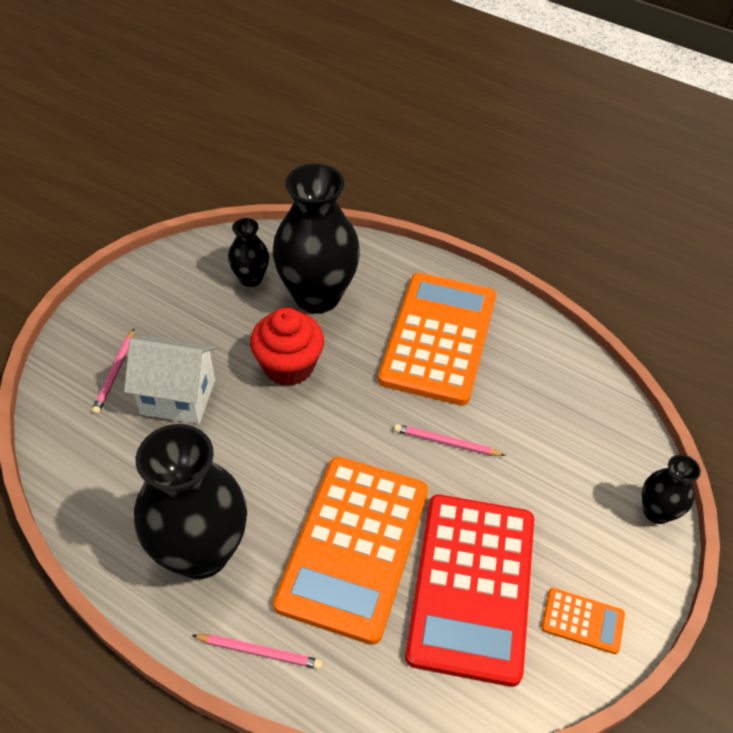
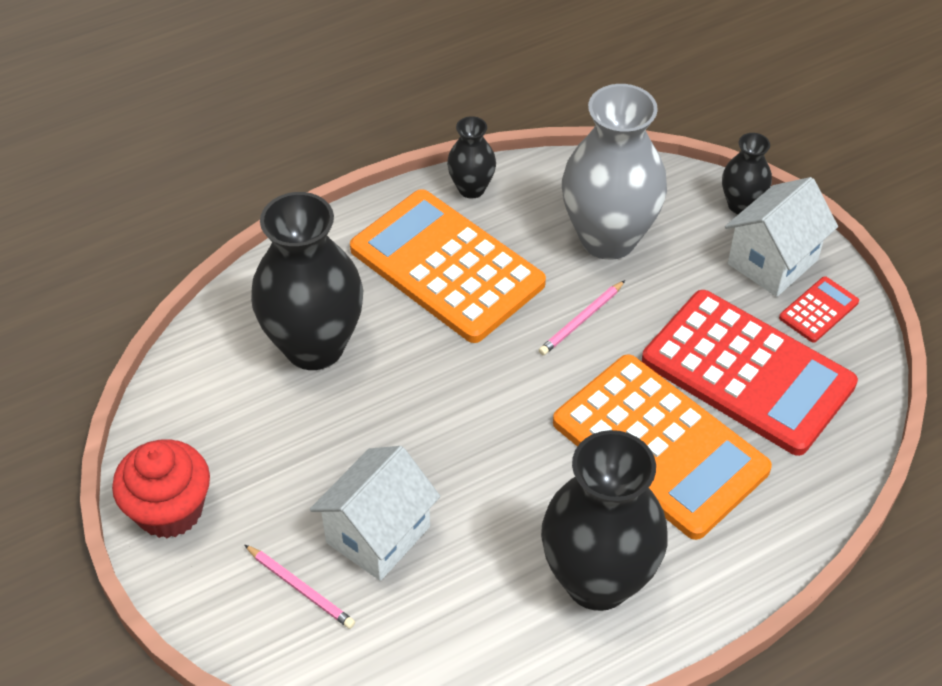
camera: 60 degrees left, 0 degrees up
(251, 279) = (241, 399): black vase -> black vase (471, 188)
(259, 651) = (734, 568): pink pencil -> none
(289, 366) = (400, 413): red cupcake -> red cupcake (170, 510)
(542, 428) = (608, 238): none -> grey vase
(582, 621) = (818, 310): orange calculator -> red calculator
(610, 561) = (772, 262): none -> white house

